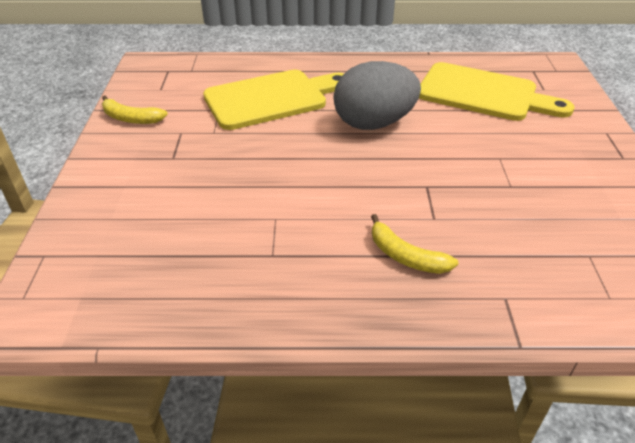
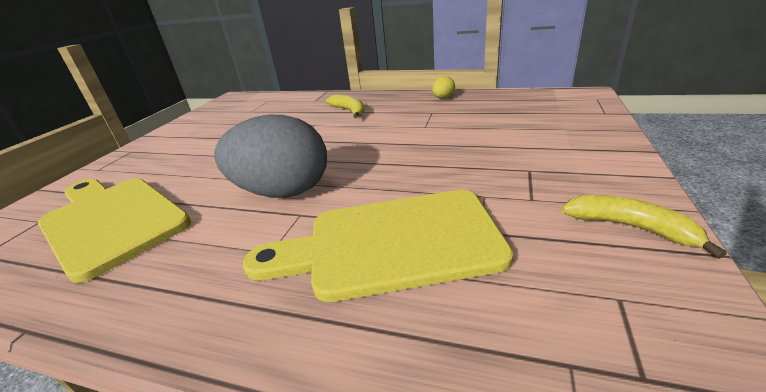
camera: 160 degrees left, 10 degrees down
(260, 302) = (443, 98): none -> yellow egg

